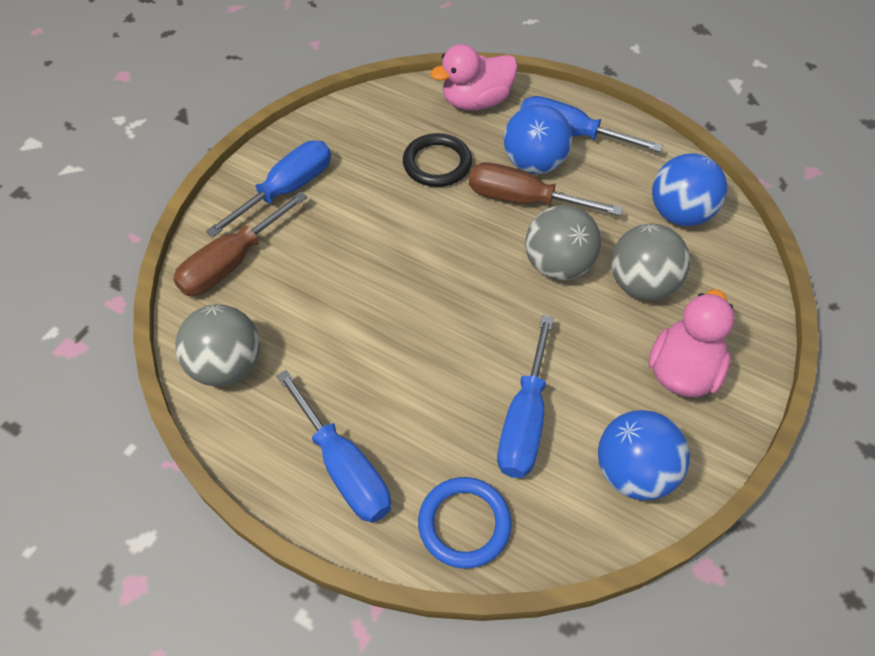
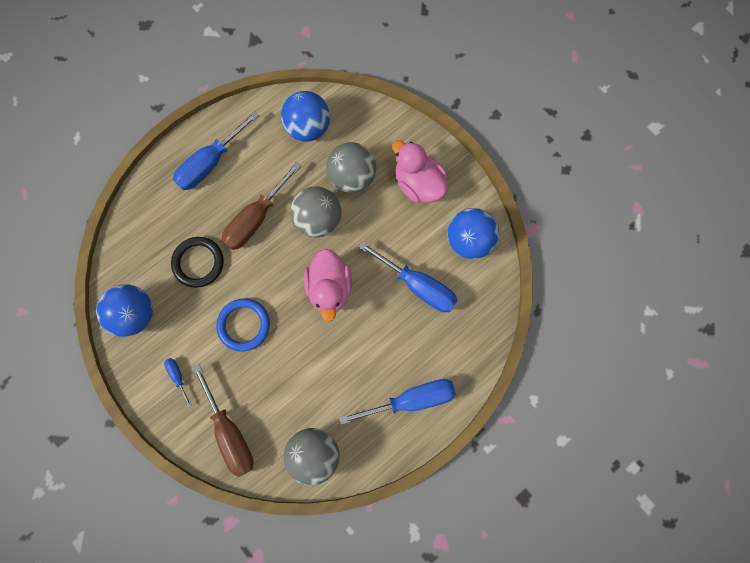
camera: 70 degrees left, 20 degrees up
(287, 190) = (178, 377): blue screwdriver -> blue screwdriver, size x0.46
(464, 524) = (468, 343): blue ring -> blue ring (244, 325)
(476, 101) = (149, 213): pink duck -> pink duck (329, 289)
(534, 163) = (227, 198): blue ball -> blue ball (134, 314)

